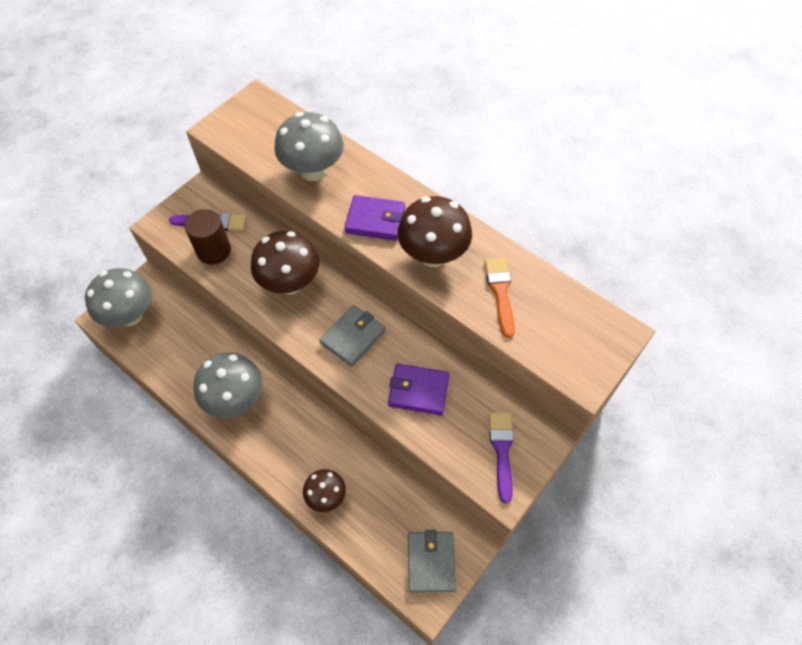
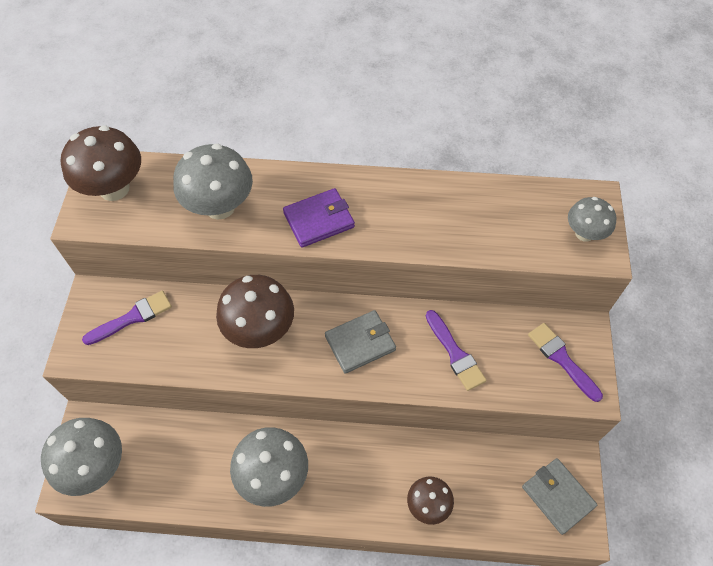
camera: 35 degrees left, 0 degrees up
(213, 250) = (157, 344): brown cylinder -> none
(353, 337) = (360, 343): grey wallet -> grey wallet turned 60 degrees clockwise
(418, 391) = (455, 353): purple wallet -> purple brush
(433, 255) = (396, 222): brown mushroom -> brown mushroom (114, 188)
(500, 292) = (479, 221): orange brush -> none
(583, 354) = (584, 233): none -> grey mushroom

